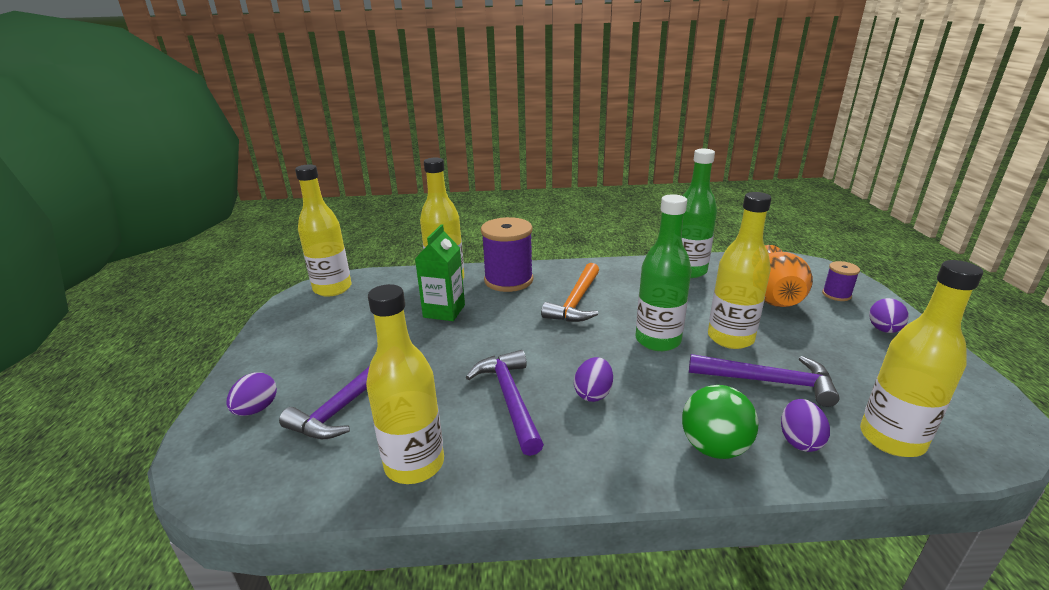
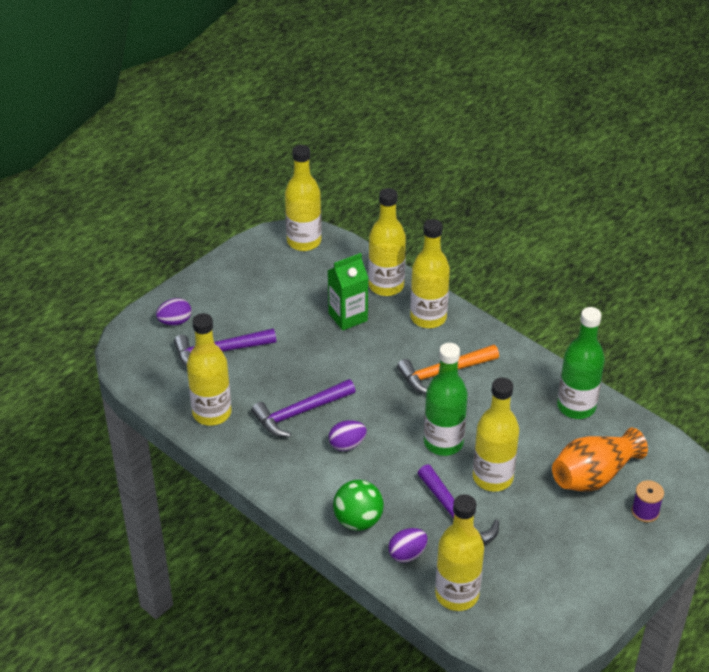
camera: 45 degrees right, 15 degrees up
(508, 280) = (428, 317): purple spool -> yellow bottle
(510, 399) = (300, 413): purple hammer -> purple hammer turned 150 degrees counterclockwise
(883, 330) = (611, 556): purple egg -> none

